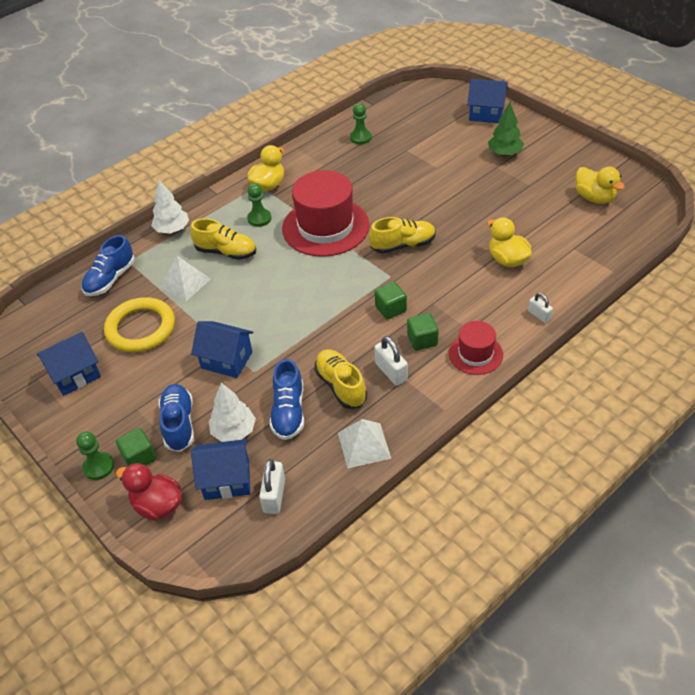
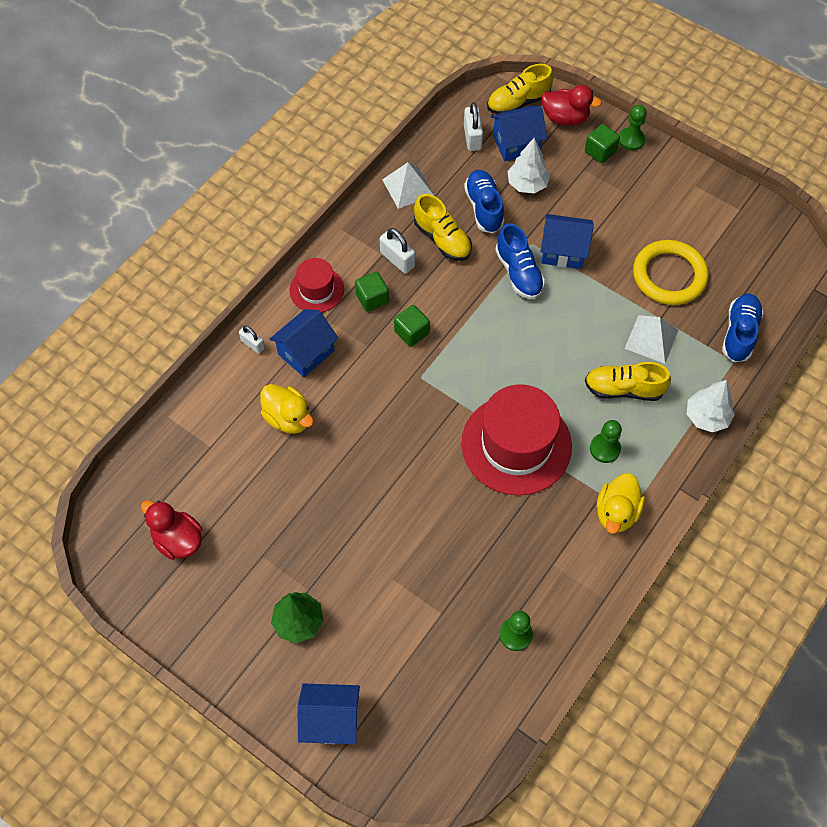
camera: 165 degrees right, 15 degrees up
(75, 375) = (705, 217): blue house -> blue house (306, 352)
(179, 424) = (580, 184): blue shoe -> blue shoe (518, 273)
(403, 245) = (414, 426): yellow shoe -> yellow shoe (518, 102)
(594, 198) = (178, 540): yellow duck -> red duck

